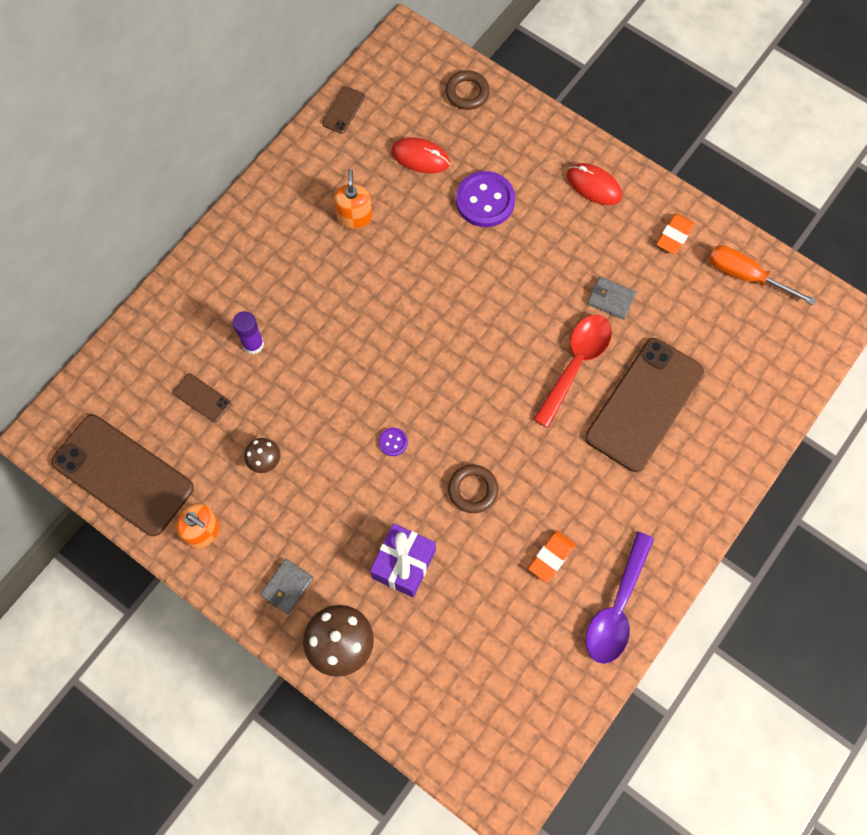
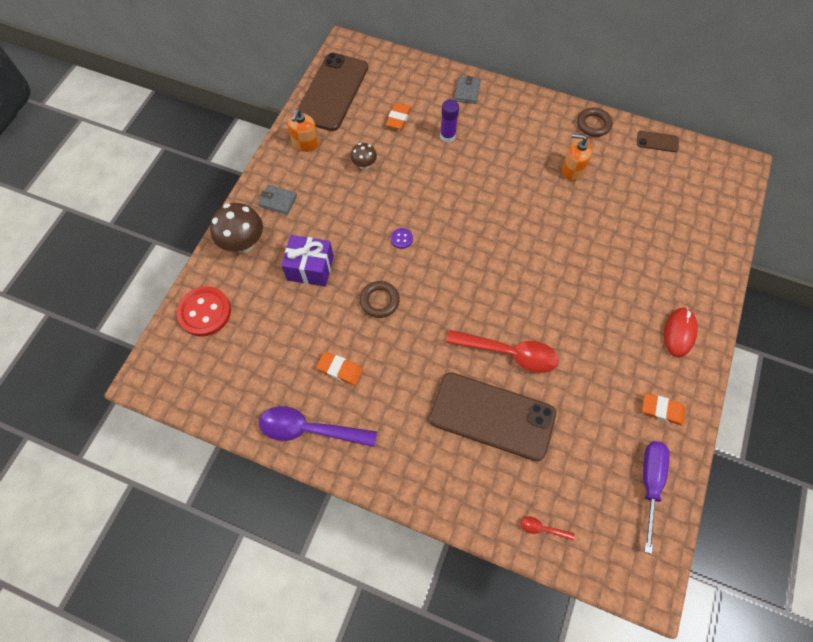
camera: 75 degrees right, 5 degrees down
(202, 398) = (398, 118): brown phone -> orange eraser
(354, 216) = (572, 170): orange soap dispenser -> orange soap dispenser turned 150 degrees counterclockwise
(420, 157) = (642, 200): red mouse -> none
(431, 712) = (205, 312): none -> red button
(467, 93) = (717, 219): brown ring -> brown ring (593, 124)
(485, 201) = (626, 254): purple button -> none
(611, 299) = (578, 369): grey wallet -> grey wallet (467, 92)
(745, 276) = (650, 483): orange screwdriver -> purple screwdriver
(771, 392) = (542, 528): none -> red spoon

